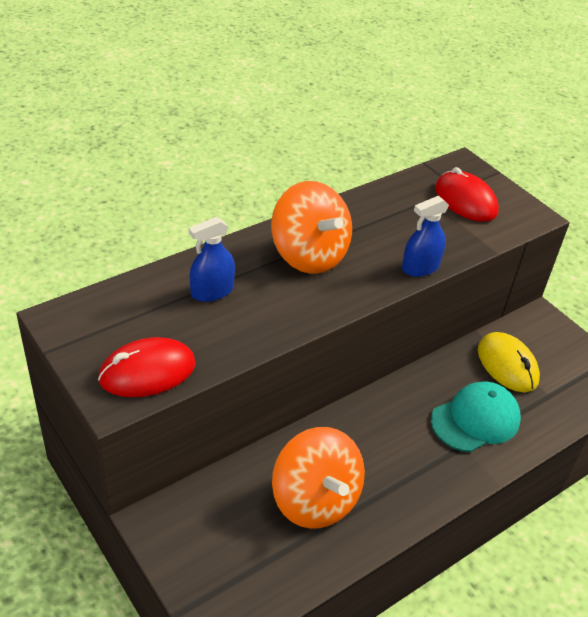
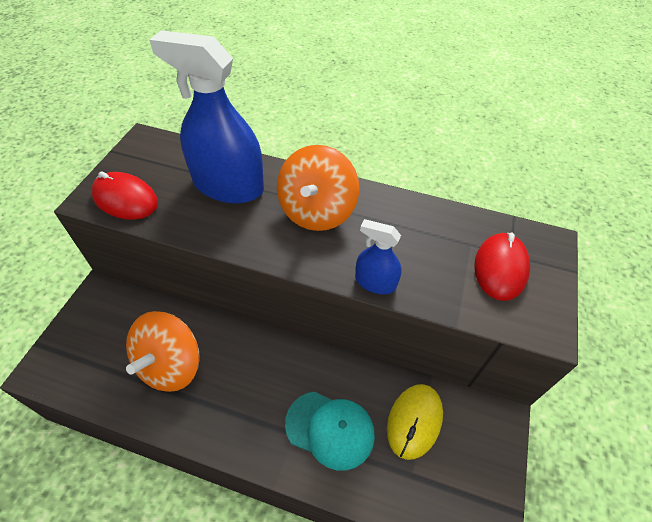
camera: 55 degrees right, 10 degrees up
(212, 291) = (228, 186): blue spray bottle -> blue spray bottle, size x2.06

